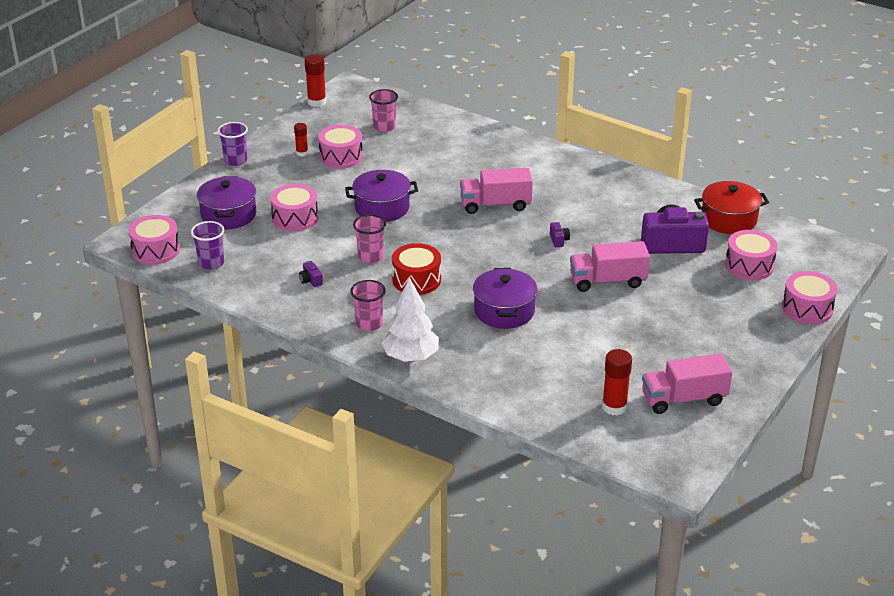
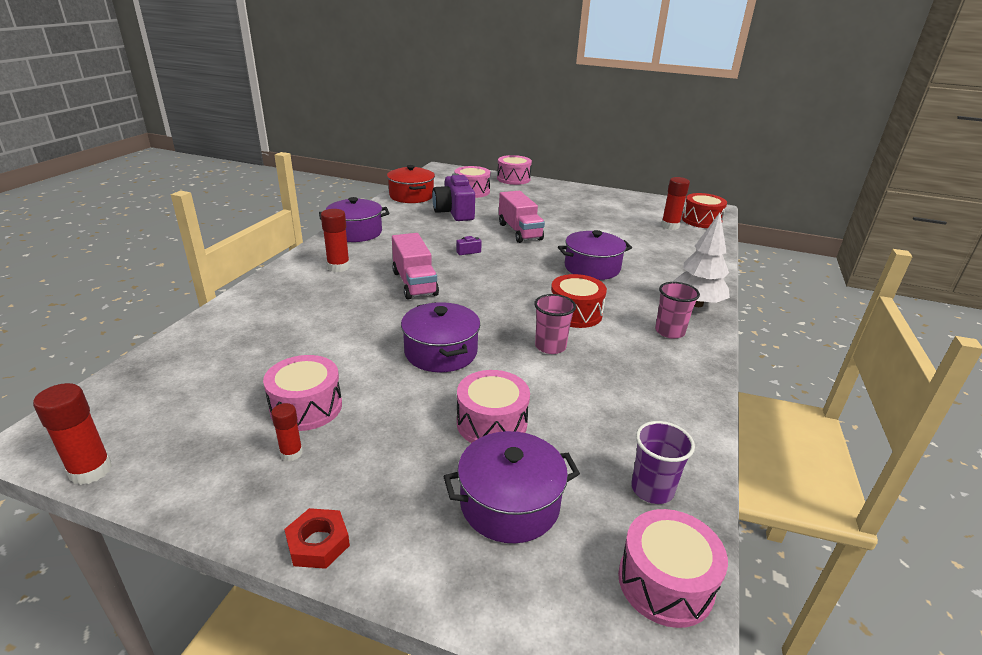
camera: 105 degrees left, 5 degrees down
(235, 161) = (318, 543): purple cup -> red nut
(311, 280) = (625, 383): purple camera -> none
(384, 127) = (215, 378): pink cup -> none
(537, 170) = (338, 267): none -> red glue stick
(616, 180) = (356, 232): none -> purple pot
(631, 445) = (701, 220): none -> red drum
(683, 399) = (639, 208): pink truck -> none

